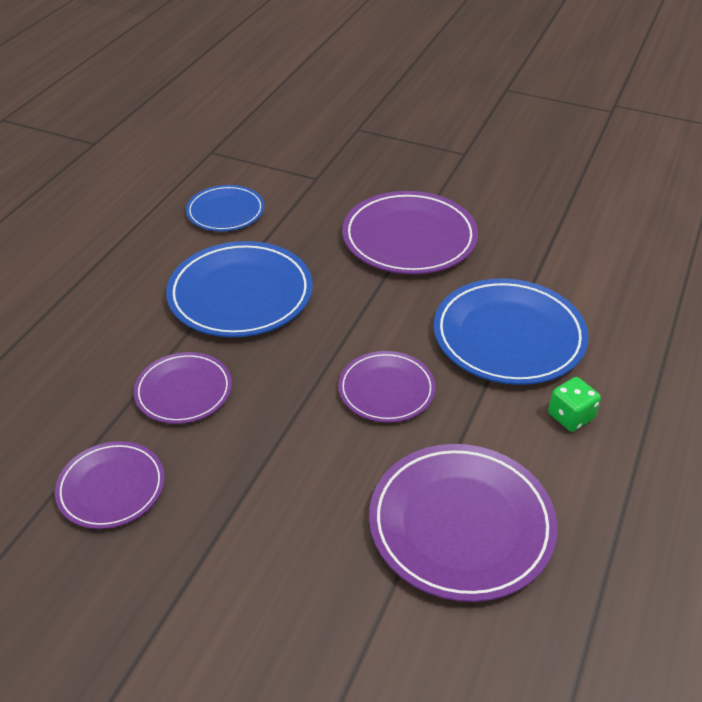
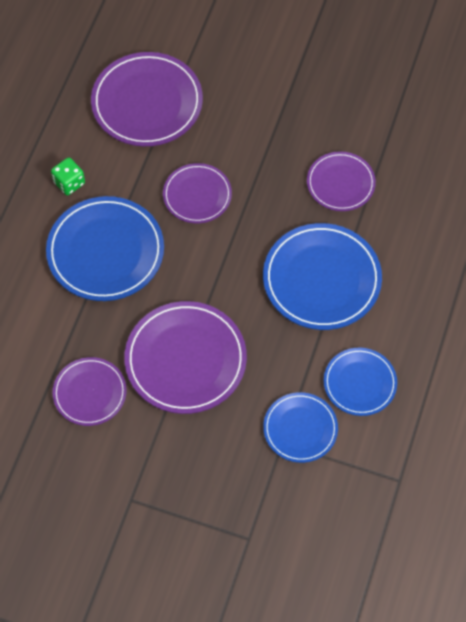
camera: 175 degrees right, 20 degrees up
(111, 487) = (364, 110): purple plate -> purple plate (90, 393)
(296, 186) = (300, 429): none -> blue plate

